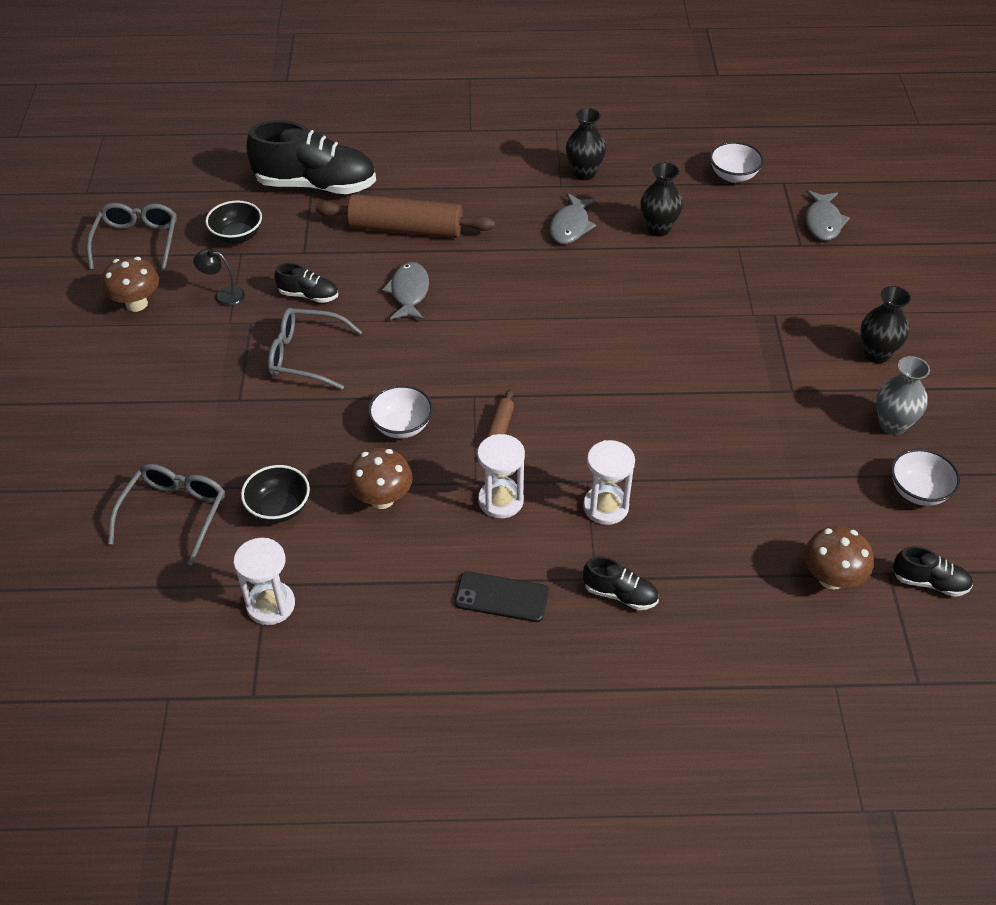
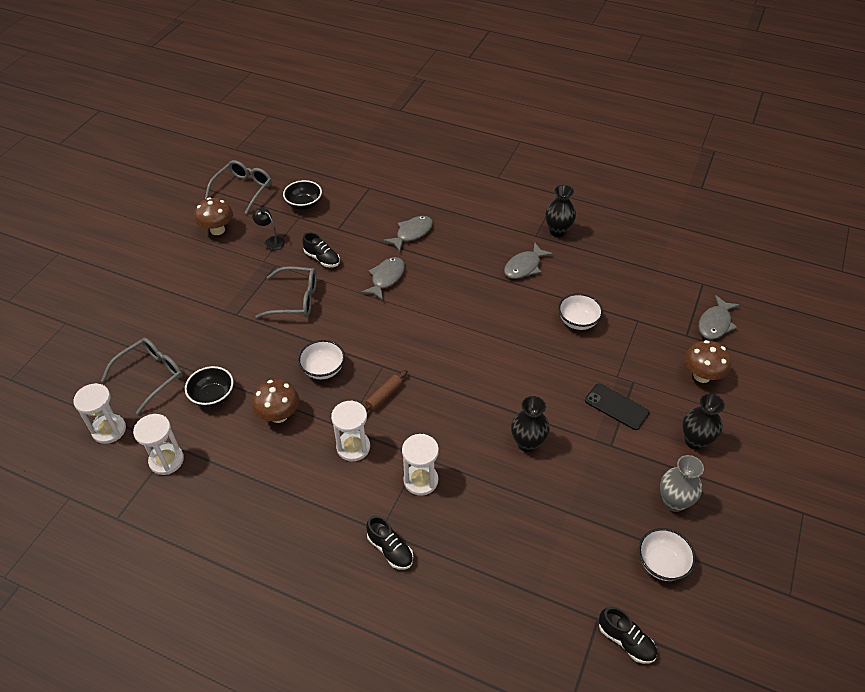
camera: 25 degrees right, 0 degrees up
(164, 599) = (109, 430): none -> white hourglass
(306, 356) = (295, 299): grey glasses -> grey glasses turned 150 degrees clockwise
(316, 185) = (374, 186): black shoe -> none
(406, 229) = (412, 233): brown rolling pin -> grey fish
(501, 597) = (310, 517): black phone -> black phone (616, 406)
(658, 228) = (586, 288): black vase -> black vase (527, 443)
(733, 176) = (667, 266): white bowl -> white bowl (578, 321)
(831, 578) = (550, 604): brown mushroom -> brown mushroom (702, 376)

